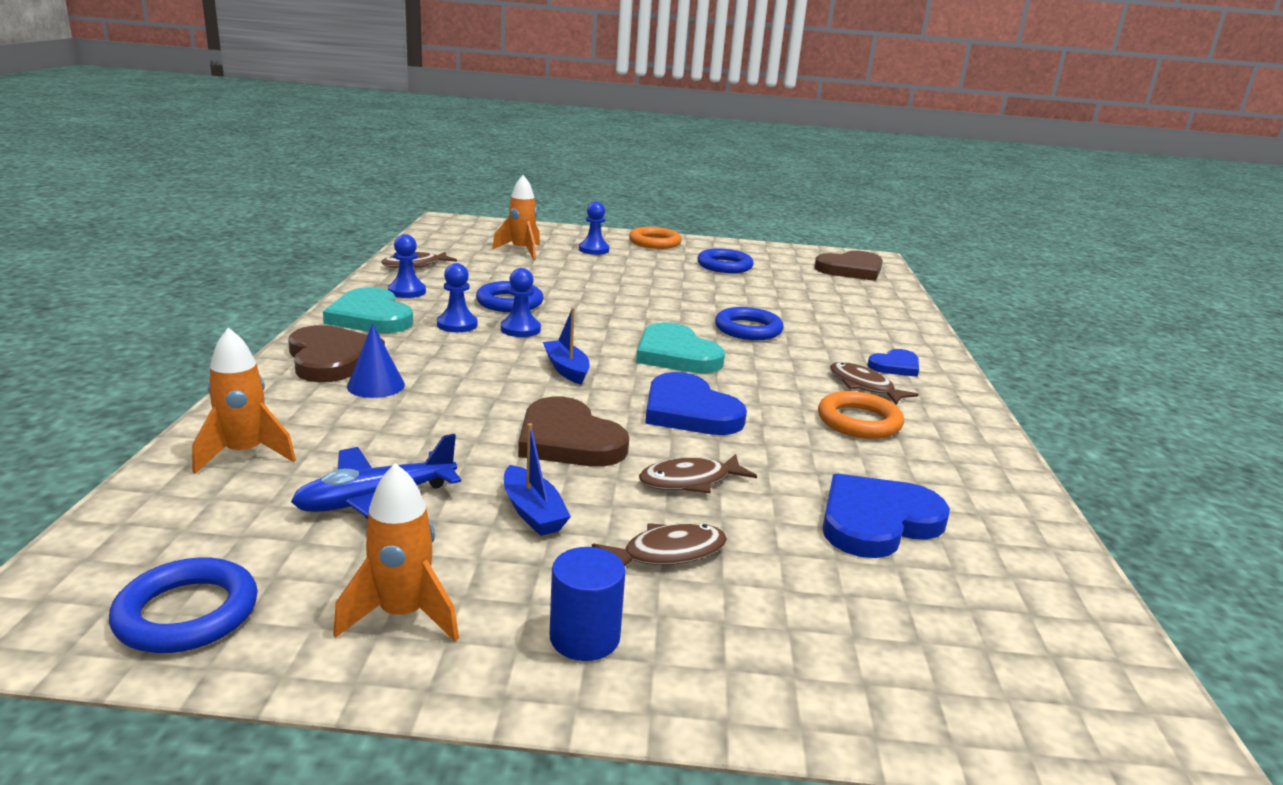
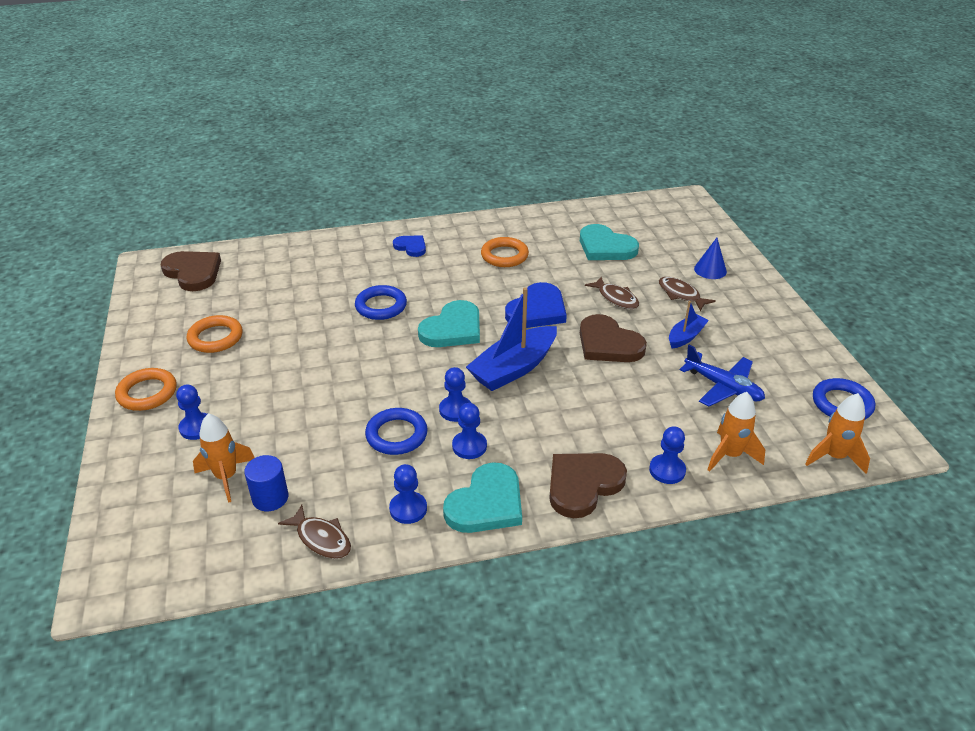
camera: 105 degrees left, 15 degrees up
(284, 406) = (667, 470): none -> blue pawn
(376, 385) = (605, 443): blue cone -> blue cone (710, 270)
(402, 615) = (784, 348): orange rocket -> orange rocket (834, 457)
(566, 369) = (514, 368): blue boat -> blue boat, size x1.86
(568, 440) = (608, 344): brown heart -> brown heart turned 105 degrees clockwise
(584, 637) = (750, 303): blue cylinder -> blue cylinder (270, 498)
(724, 266) = (215, 338): blue ring -> orange ring
(864, 386) = (452, 256): brown fish -> none
(877, 521) = (605, 247): blue heart -> turquoise heart

